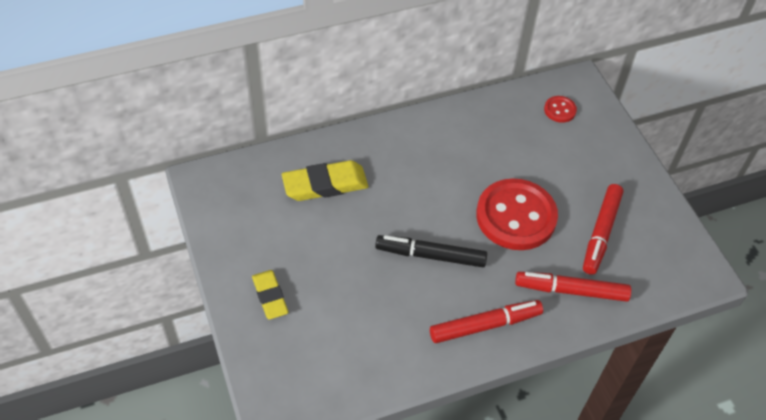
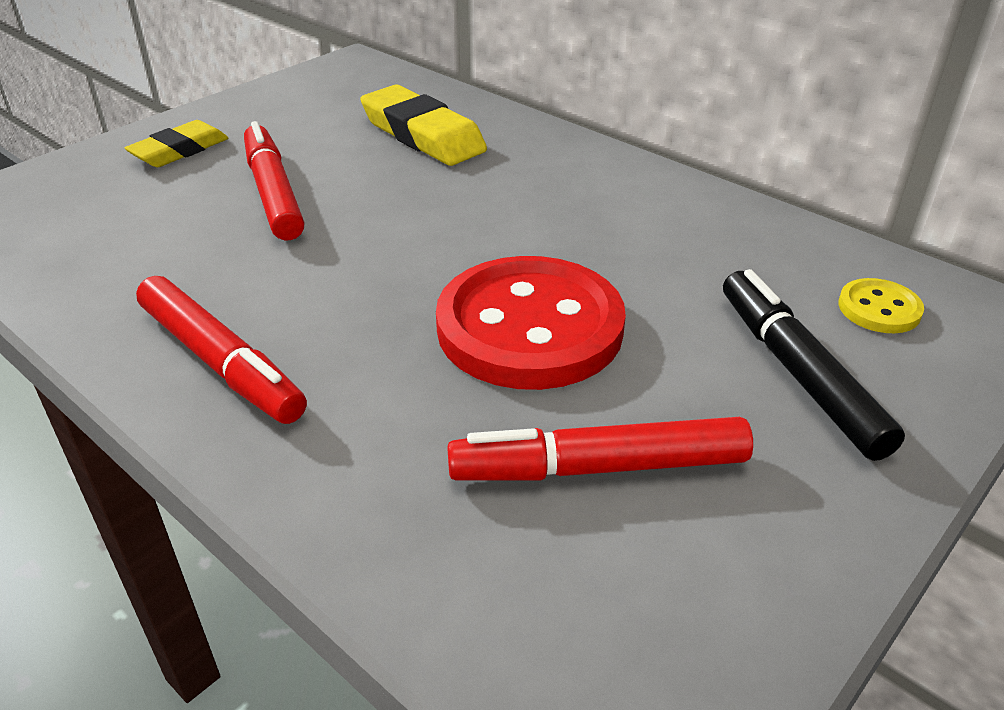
camera: 65 degrees right, 15 degrees down
(430, 255) = (353, 257): black marker -> black marker (798, 373)
(560, 110) = (879, 309): red button -> yellow button
(571, 290) = (387, 463): red marker -> red marker (274, 193)

